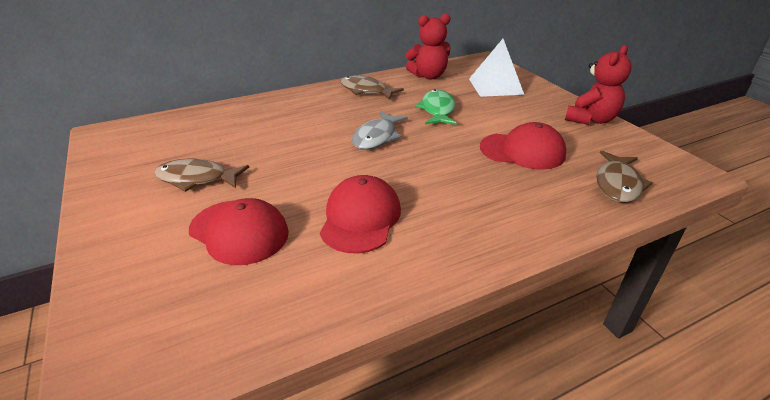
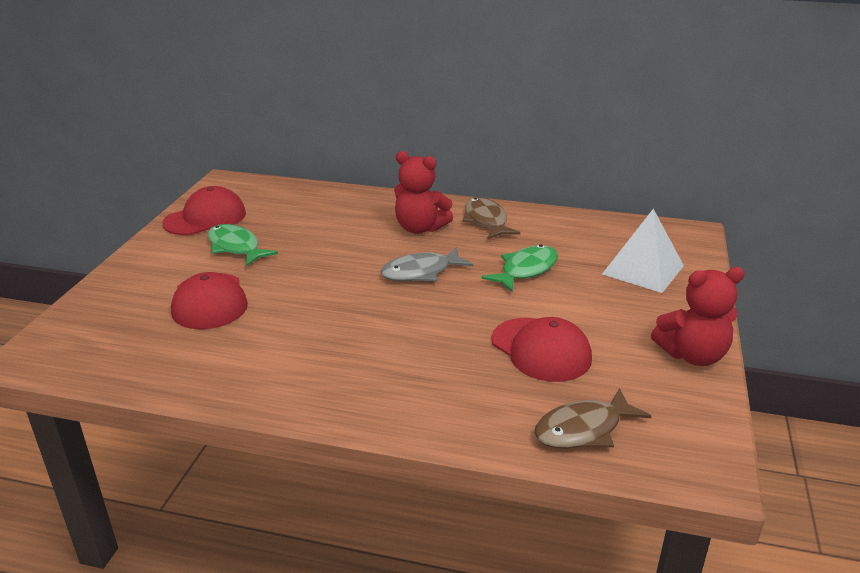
camera: 40 degrees right, 5 degrees down
(197, 179) = (236, 247): brown fish -> green fish
(360, 218) = (300, 334): red cap -> red cap (205, 218)
(428, 76) = (582, 228): red teddy bear -> red teddy bear (420, 228)

